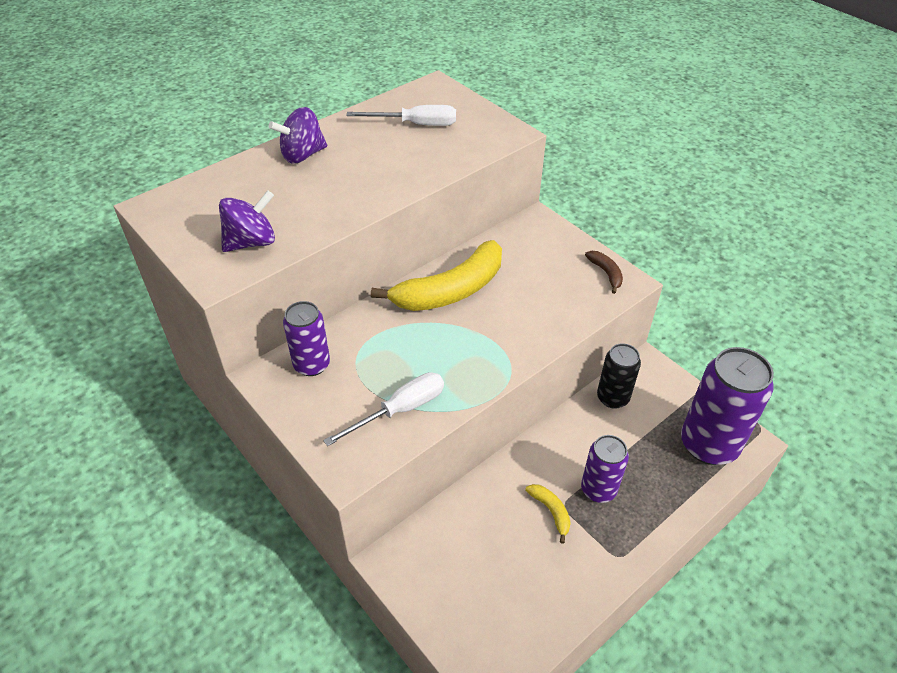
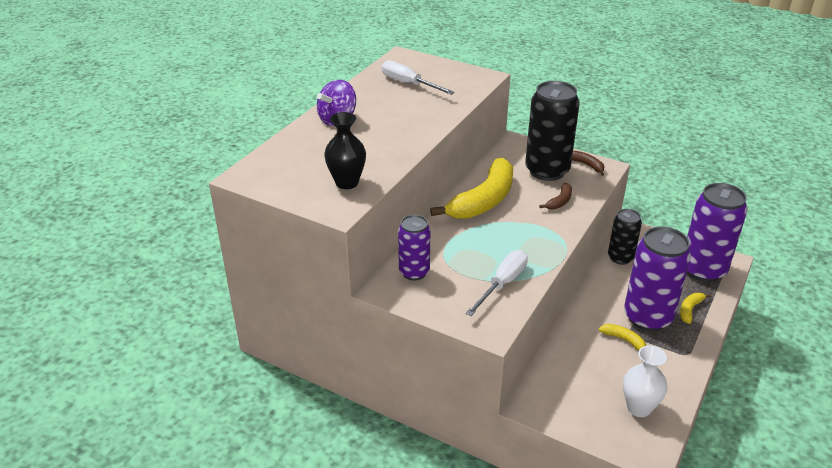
camera: 20 degrees left, 10 degrees down
(251, 242) = (347, 183): purple spinning top -> black vase
(415, 124) = (409, 84): white screwdriver -> white screwdriver turned 120 degrees counterclockwise
(514, 610) = (639, 408): none -> white vase
(540, 315) = (559, 201): none -> brown banana
(551, 269) = (547, 171): none -> black can
(598, 489) = (647, 317): purple can -> purple can, size x1.71
(658, 496) = (690, 310): none -> yellow banana

